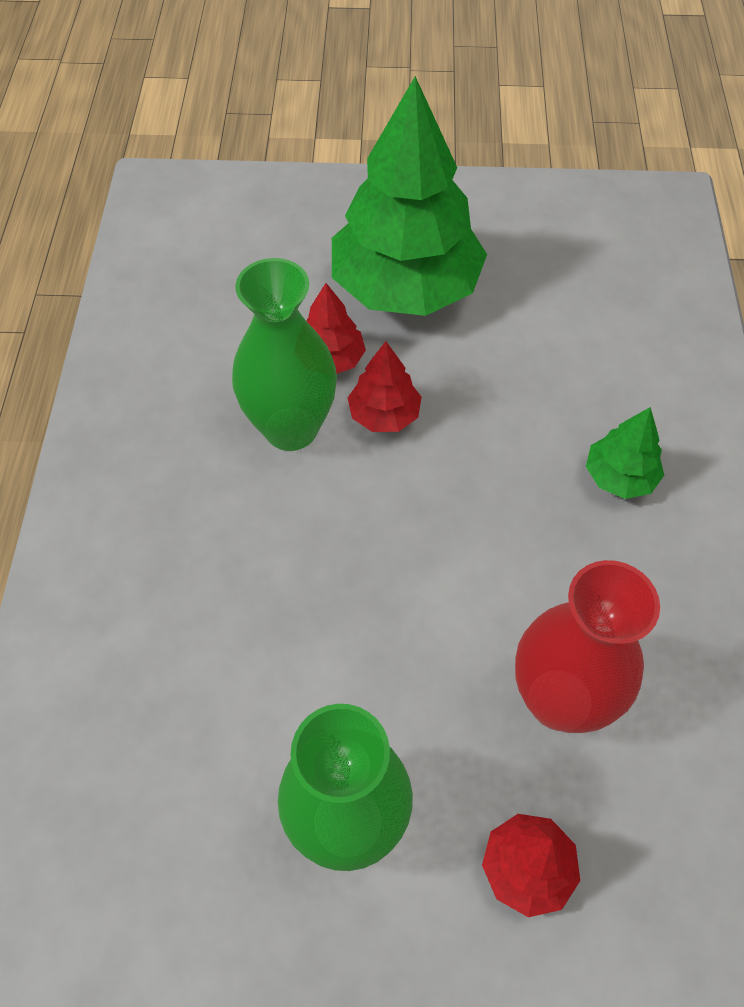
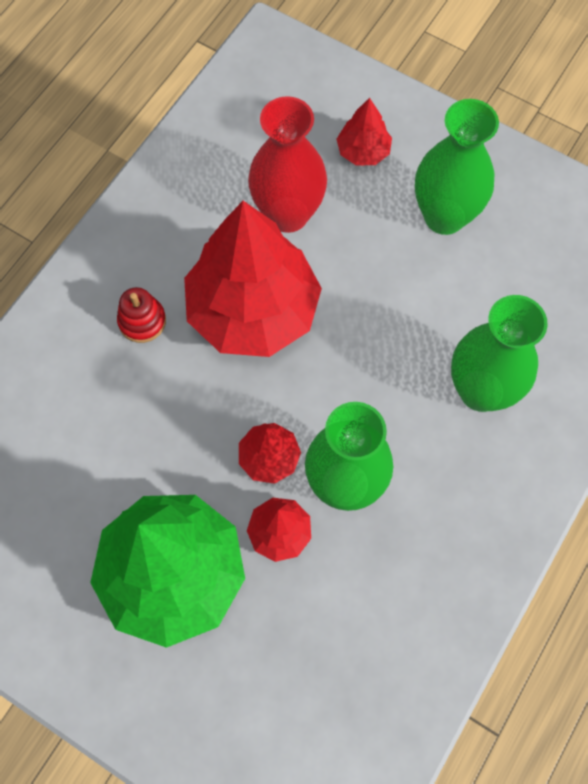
camera: 150 degrees left, 10 degrees up
(185, 597) = (481, 391): none -> green vase
(509, 551) = (253, 311): none -> red tree
(619, 476) = (142, 321): green tree -> red stacking toy

